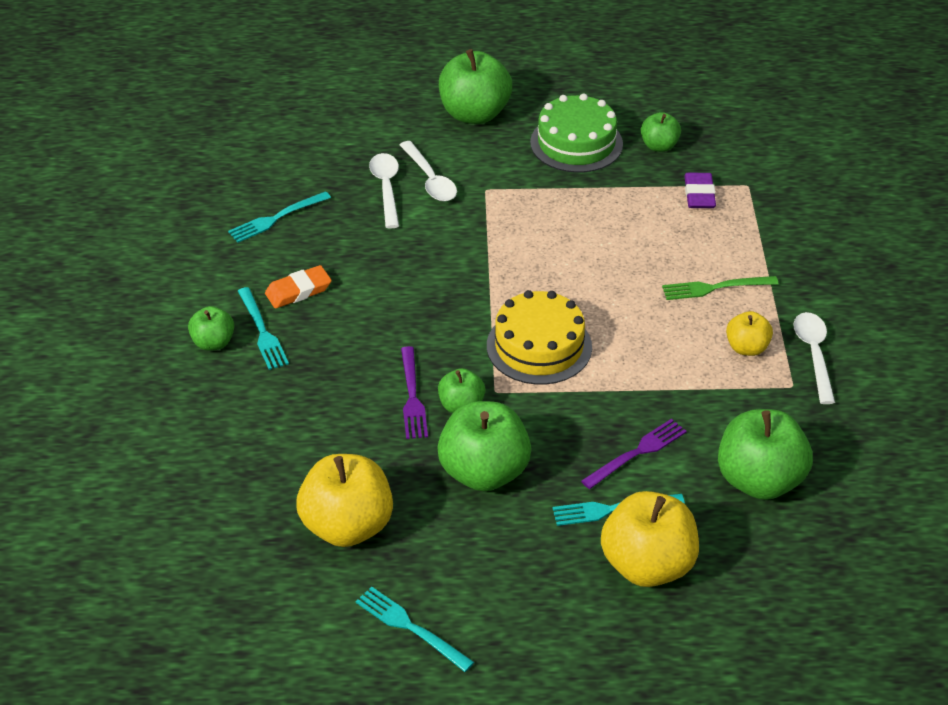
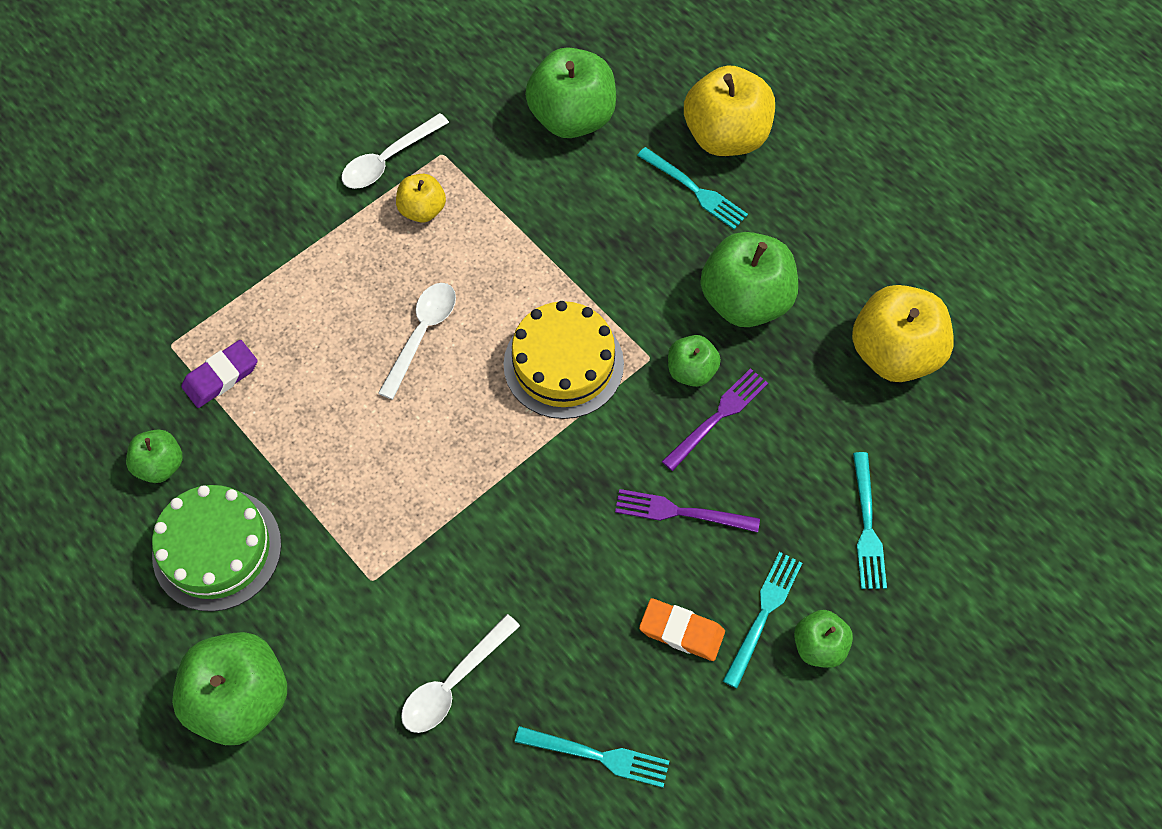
camera: 130 degrees left, 20 degrees up
(409, 627) = (933, 241): turquoise fork -> turquoise fork (867, 527)
(430, 180) = (401, 649): white spoon -> white spoon (422, 334)
(638, 452) = (619, 211): purple fork -> purple fork (679, 512)
(714, 288) = (360, 279): green fork -> none

